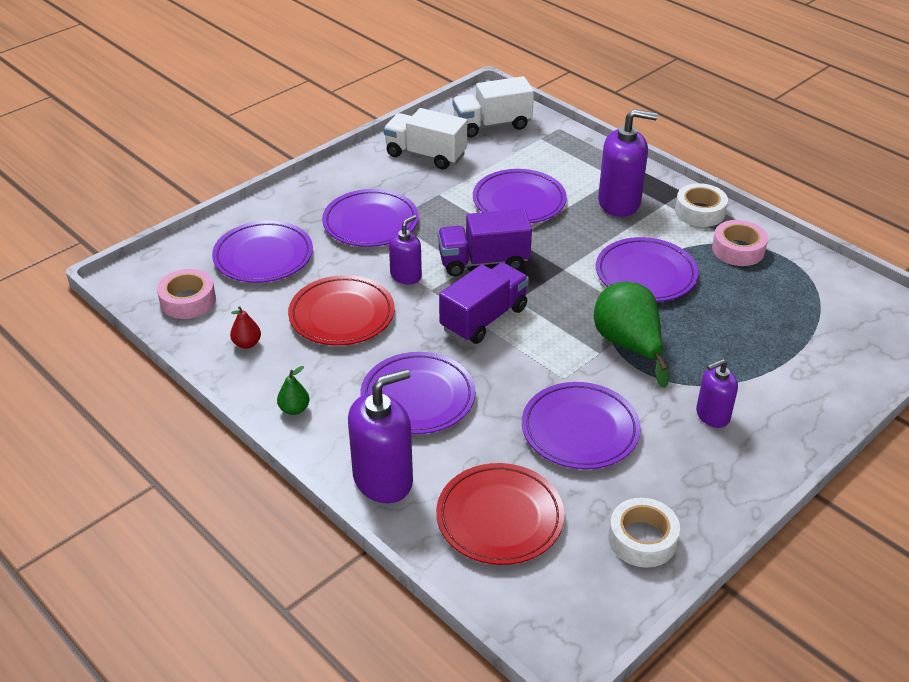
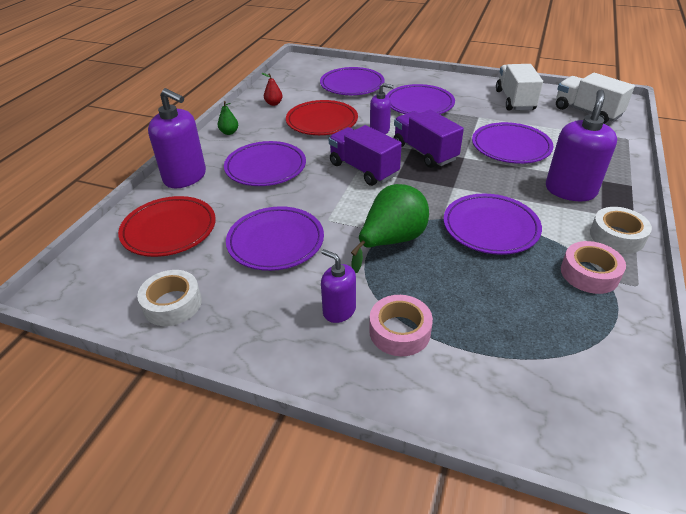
camera: 65 degrees right, 0 degrees up
(188, 301) = (295, 79): pink tape -> pink tape (399, 331)
(484, 319) = (363, 169): purple truck -> purple truck turned 150 degrees counterclockwise
(619, 202) = (570, 190): purple soap dispenser -> purple soap dispenser turned 135 degrees counterclockwise

